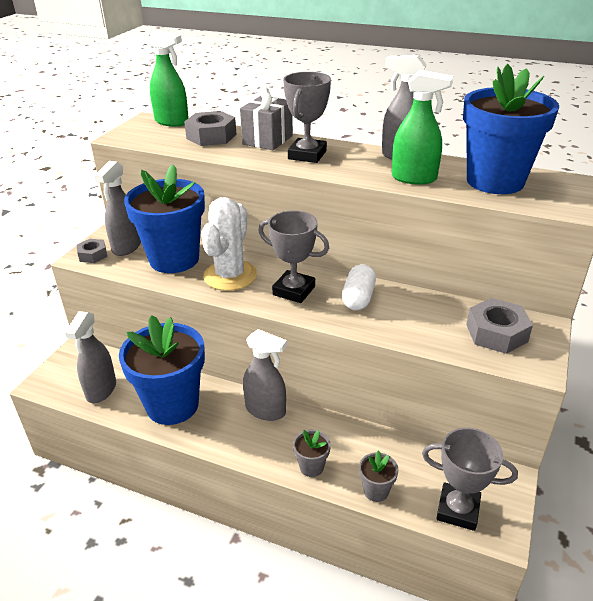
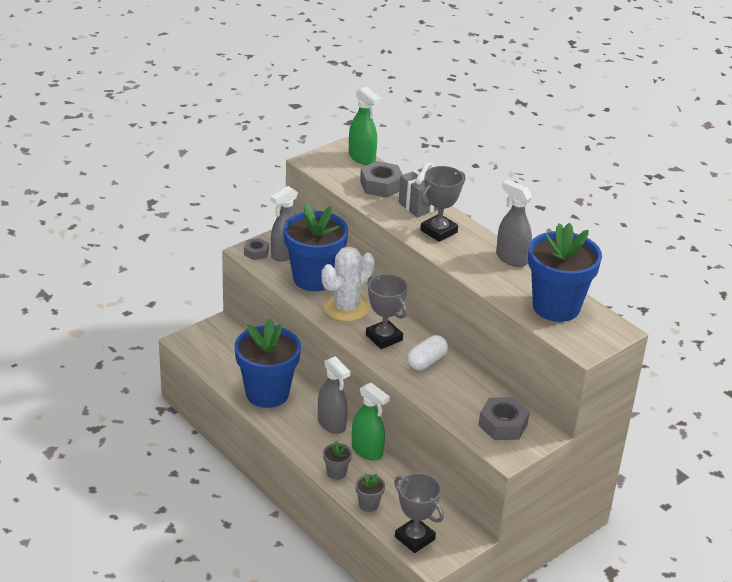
camera: 25 degrees right, 0 degrees up
(101, 390) = (223, 362): grey spray bottle -> none
(414, 178) = (497, 282): green spray bottle -> green spray bottle (367, 451)

